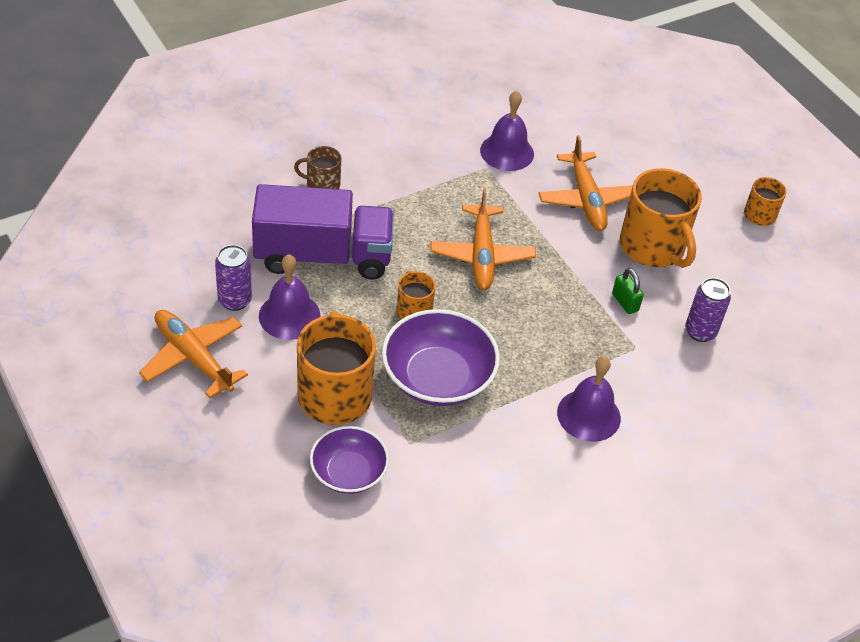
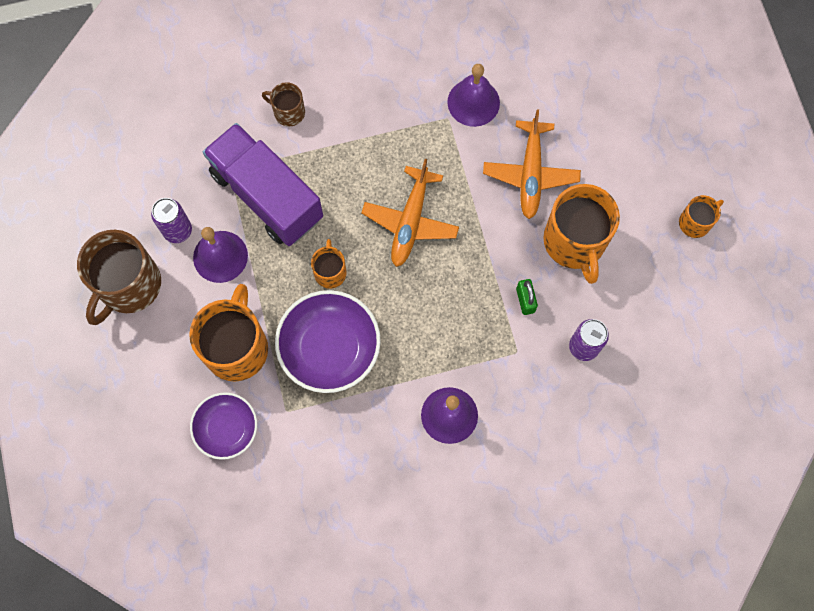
camera: 20 degrees right, 25 degrees up
(194, 358) = (129, 285): orange plane -> brown mug
(323, 256) = (267, 195): purple truck -> purple truck turned 150 degrees counterclockwise

